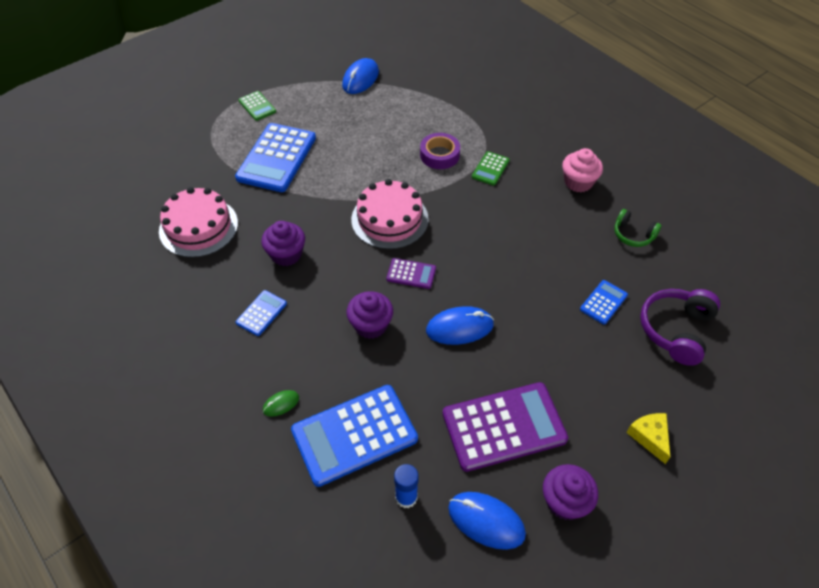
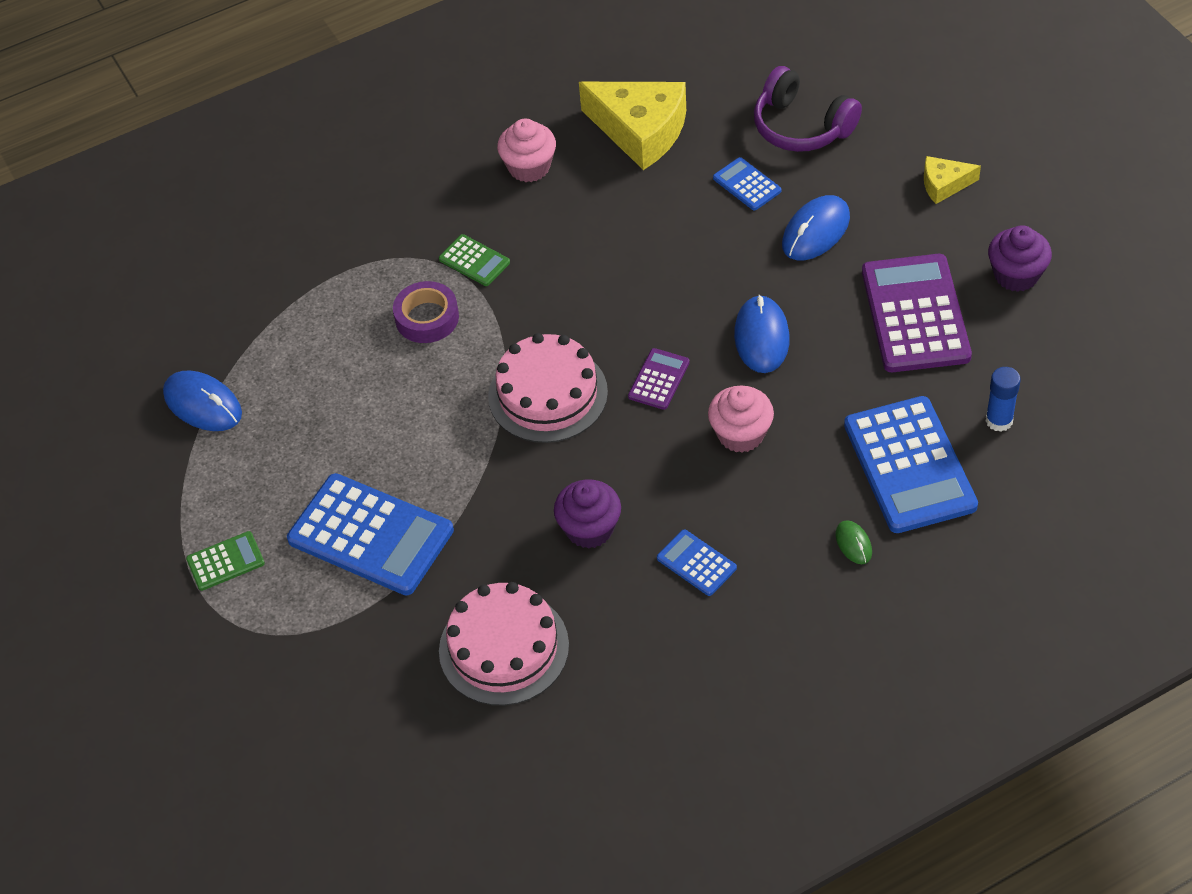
camera: 75 degrees left, 0 degrees up
(370, 325) = (741, 434): purple cupcake -> pink cupcake
(486, 521) = (1034, 349): blue mouse -> blue mouse (815, 231)
(633, 234) = (640, 131): green headphones -> yellow cheese

